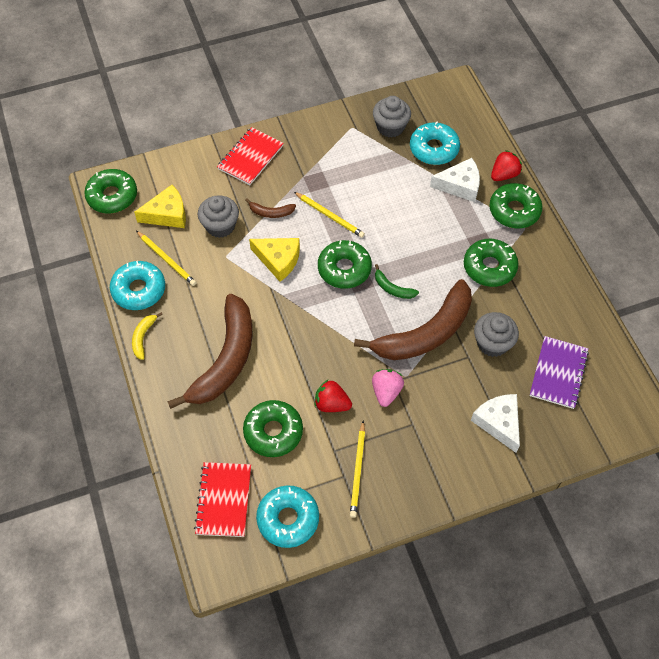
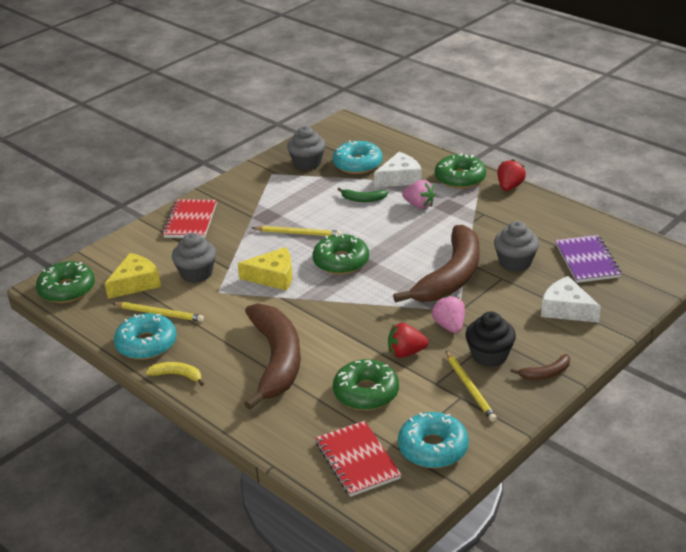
camera: 25 degrees left, 25 degrees down
(143, 337) = (178, 375): yellow banana -> yellow banana turned 120 degrees clockwise
(271, 212) = (240, 249): brown banana -> brown banana (545, 373)
(392, 288) = (396, 259): green banana -> green banana (363, 199)
(397, 443) = (489, 356): none -> black cupcake
(454, 229) = (419, 205): none -> pink strawberry
(489, 267) = (470, 218): green donut -> none
(504, 175) = (432, 161): red strawberry -> red strawberry (509, 187)

